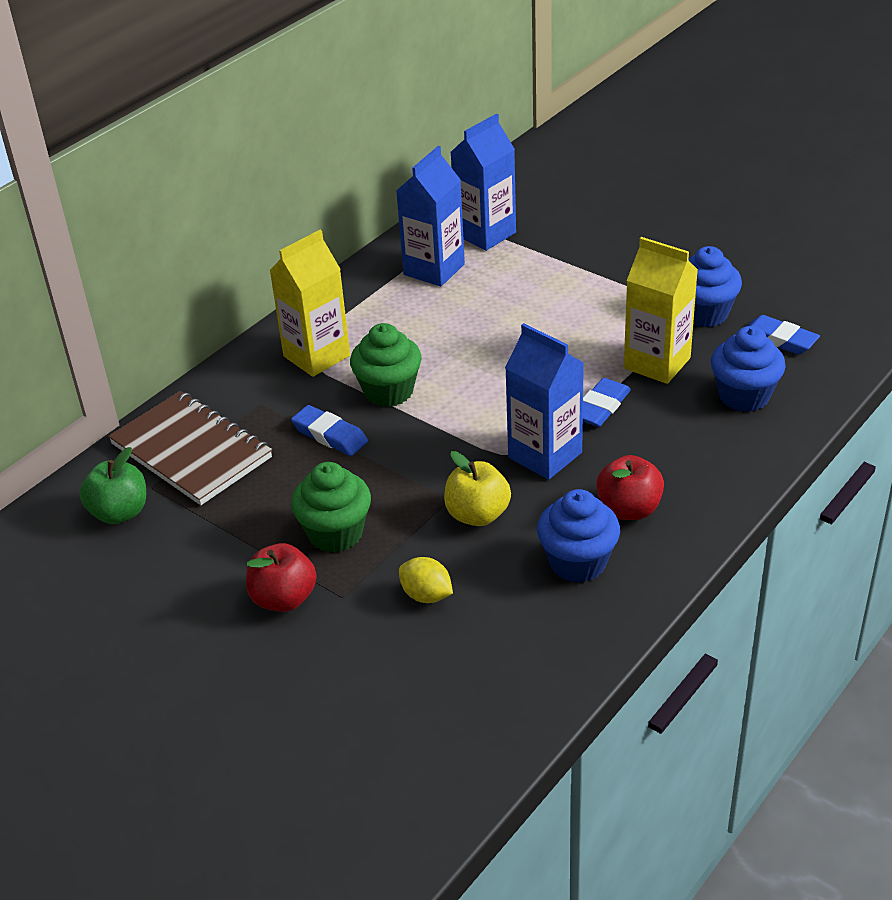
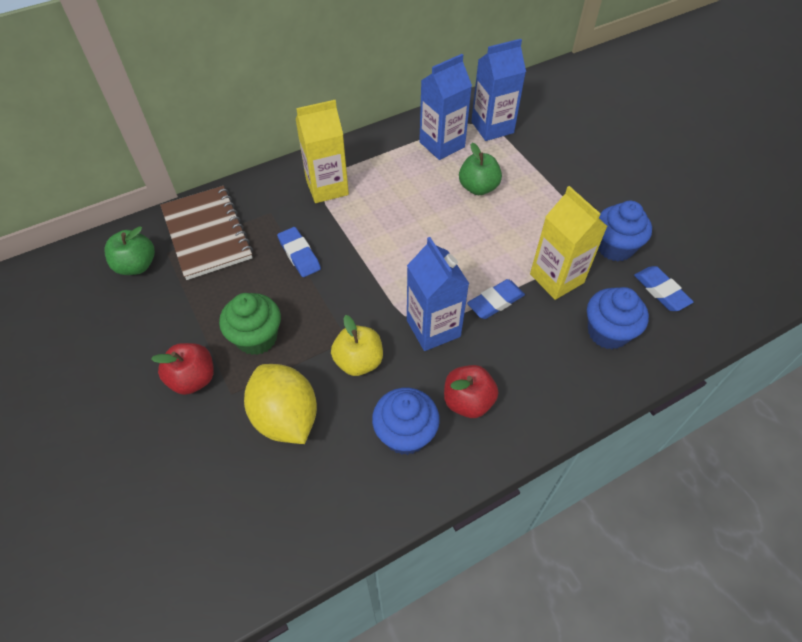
camera: 20 degrees right, 15 degrees up
(388, 391) = (357, 233): green cupcake -> none
(426, 595) = (286, 417): yellow lemon -> yellow lemon, size x1.94
(508, 301) = (478, 187): none -> green apple

